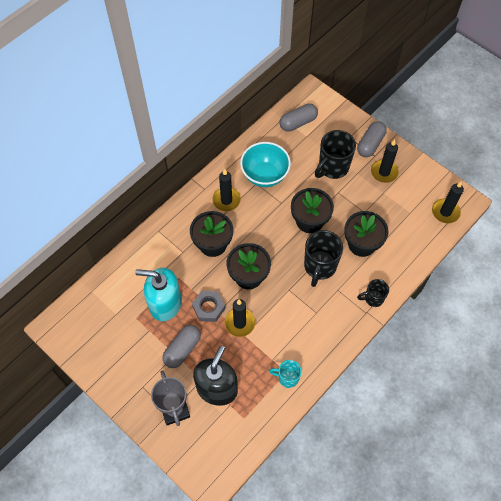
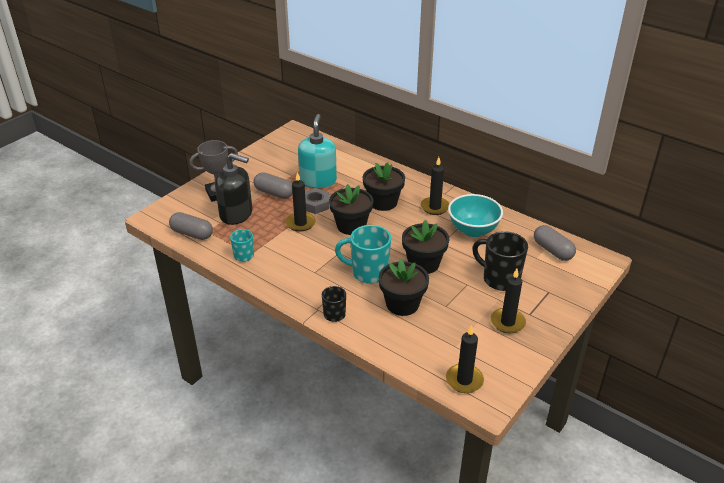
camera: 85 degrees right, 25 degrees down
(319, 267) = (368, 272): black mug -> turquoise mug
(370, 144) = (545, 310): grey capsule -> grey capsule (192, 234)

